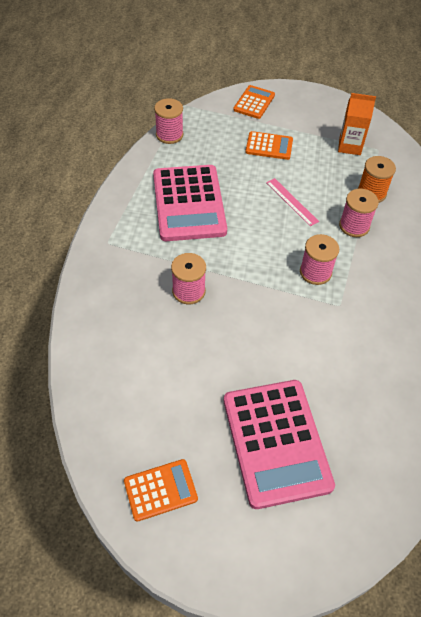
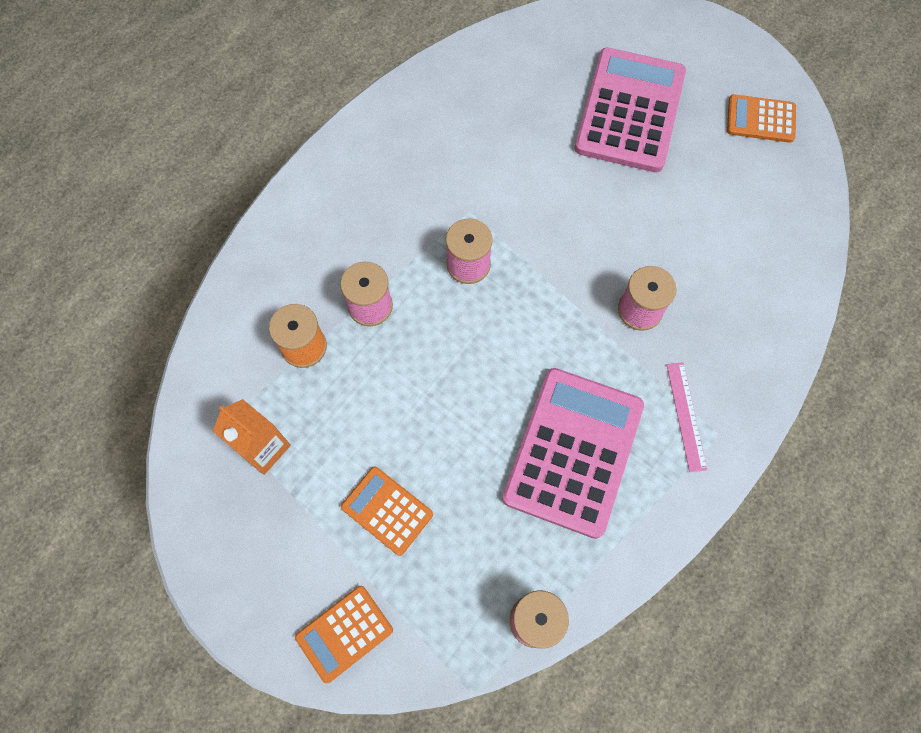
camera: 150 degrees left, 15 degrees up
(292, 202) = (425, 384): pink ruler -> pink ruler (686, 416)

